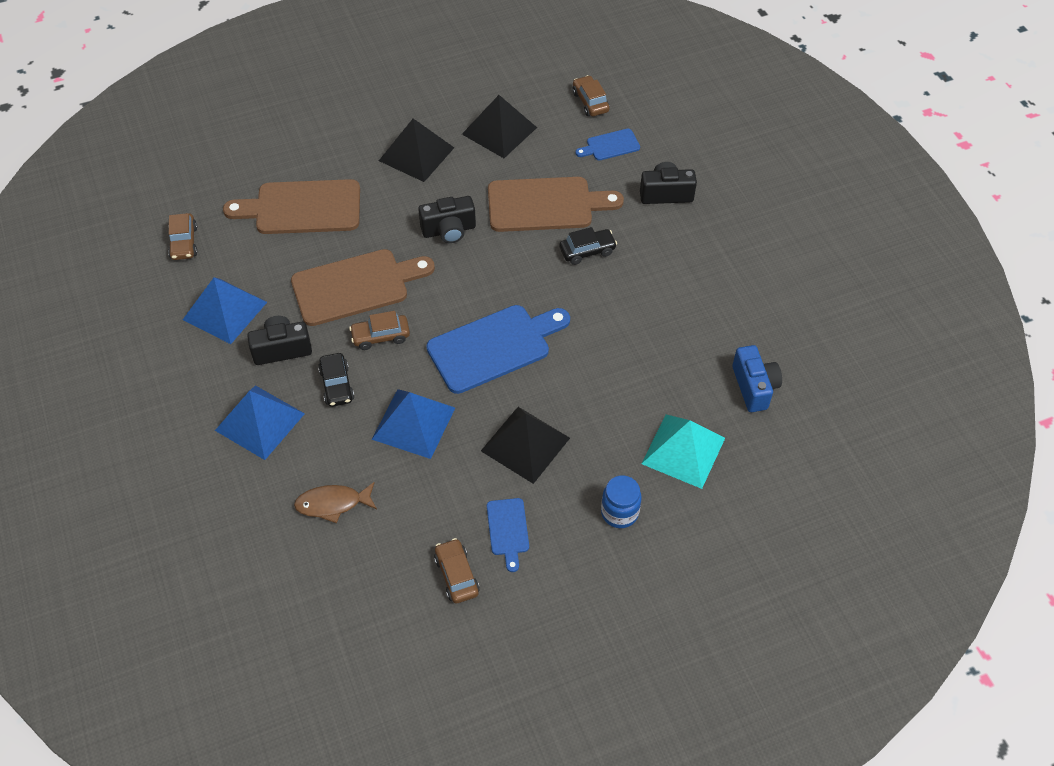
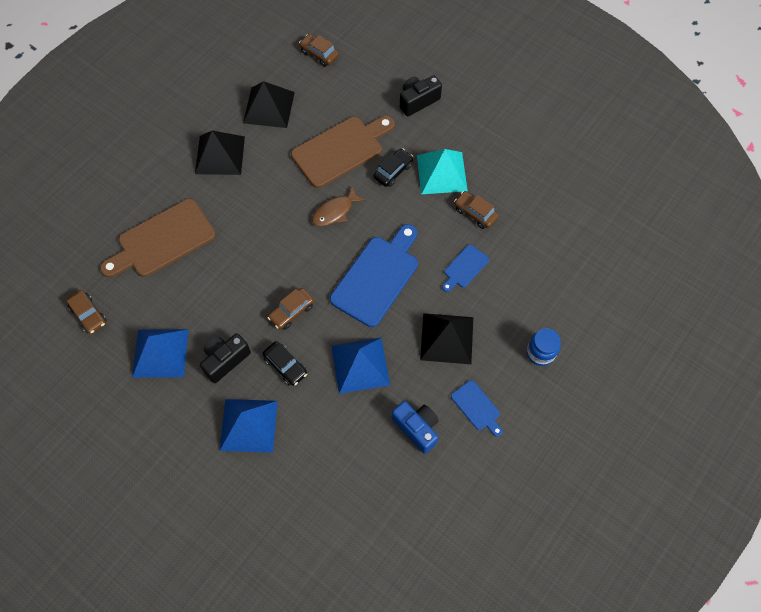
camera: 30 degrees left, 10 degrees up
(332, 504) = (345, 457): brown fish -> brown fish (335, 212)
(356, 286) = (246, 282): brown cutting board -> none
(449, 230) = (285, 204): black camera -> none
(457, 575) = (465, 460): brown car -> brown car (475, 213)
(610, 145) = (356, 82): blue cutting board -> blue cutting board (464, 268)
(683, 450) = (551, 286): turquoise pyramid -> turquoise pyramid (441, 173)
(754, 387) = (566, 216): blue camera -> blue camera (417, 428)

